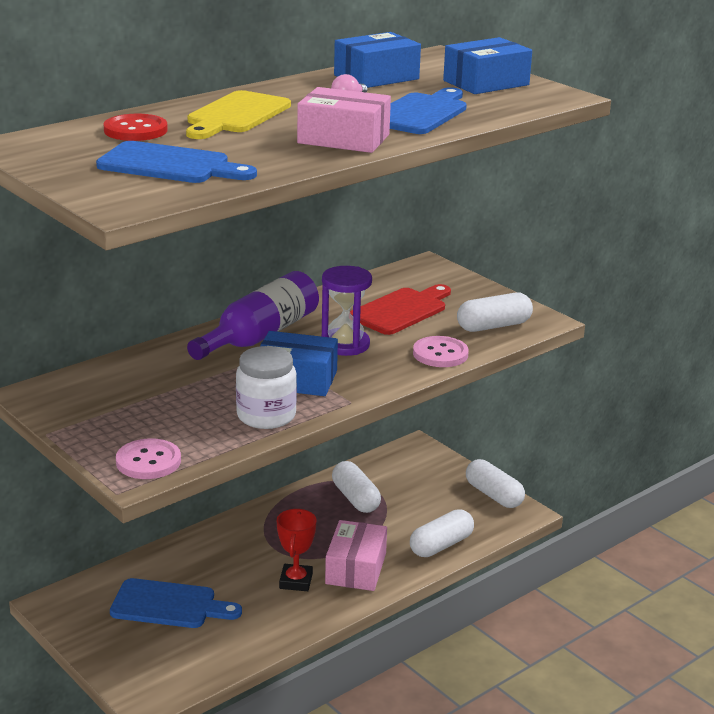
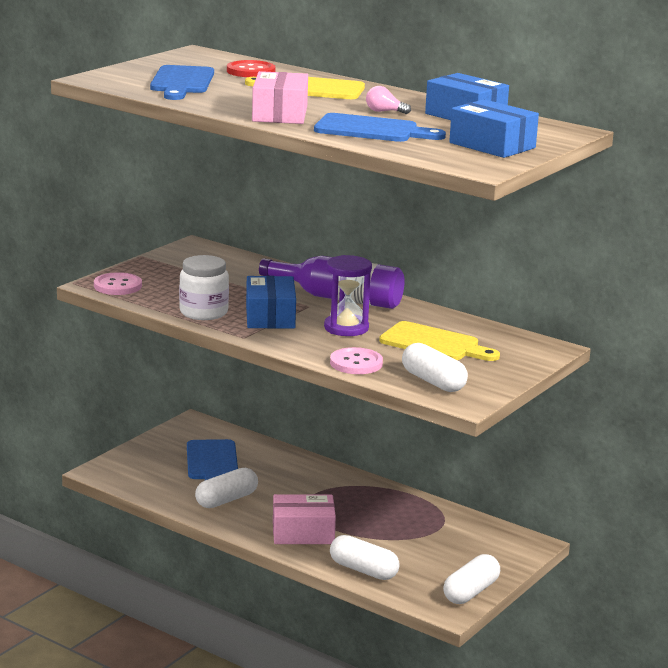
camera: 75 degrees right, 5 degrees down
(296, 581) = (270, 508): red trophy -> none
(355, 498) = (414, 521): white capsule -> white capsule (226, 500)
(401, 310) = (434, 344): red cutting board -> yellow cutting board

